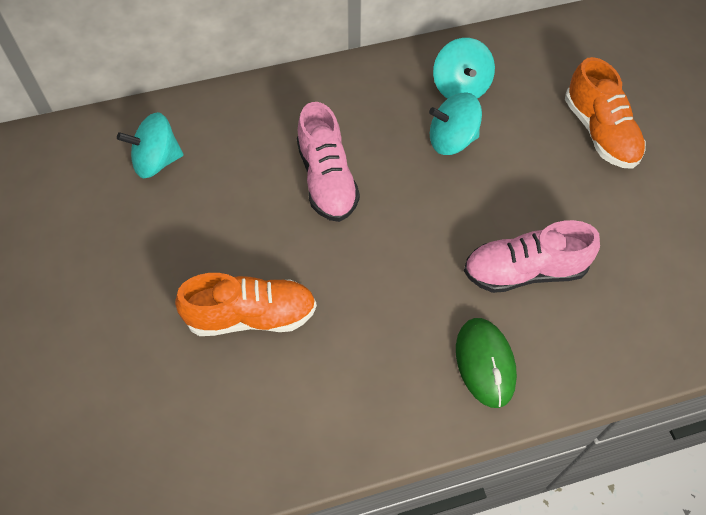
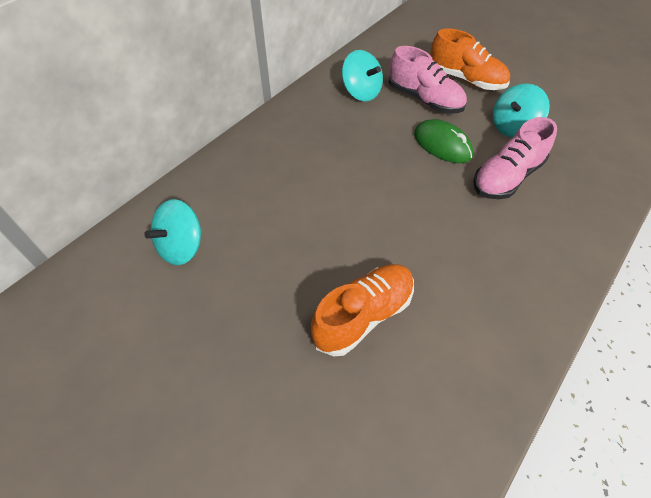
camera: 35 degrees left, 5 degrees down
(327, 180) = (328, 190): pink shoe -> pink shoe (424, 100)
(452, 140) = (386, 124): turquoise spinning top -> turquoise spinning top (513, 127)
(485, 363) = (543, 246): green mouse -> green mouse (442, 145)

